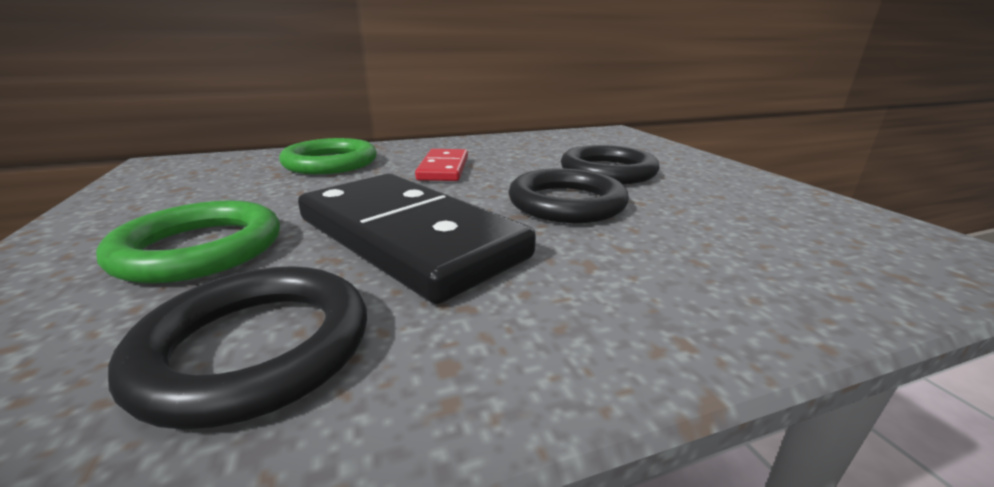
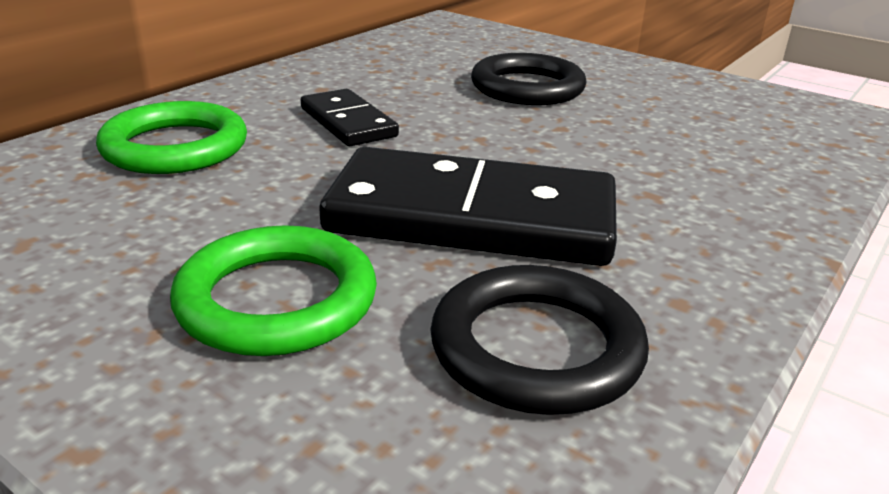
camera: 35 degrees left, 5 degrees up
(443, 169) = (348, 122): red domino -> black domino
(566, 203) = (548, 138): black ring -> none

